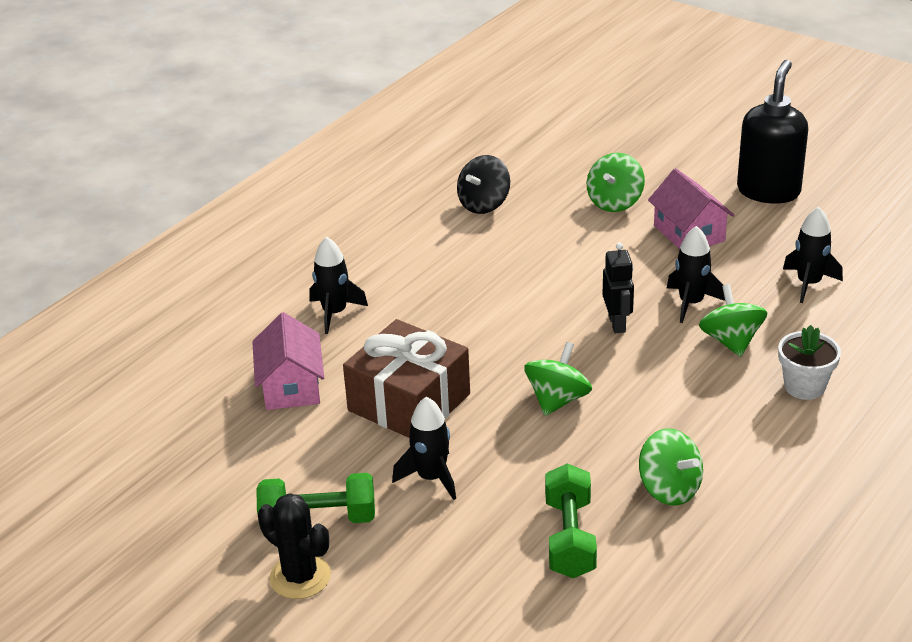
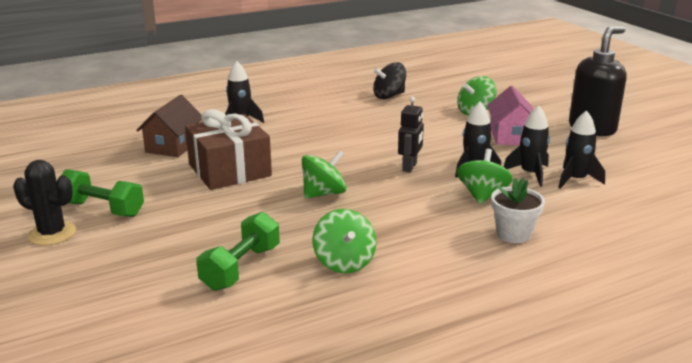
camera: 25 degrees right, 10 degrees down
(291, 386) = (173, 146): pink house -> brown house
(300, 577) = (52, 234): black cactus -> black cactus turned 45 degrees counterclockwise
(431, 477) = (194, 209): black rocket -> black rocket (530, 174)

